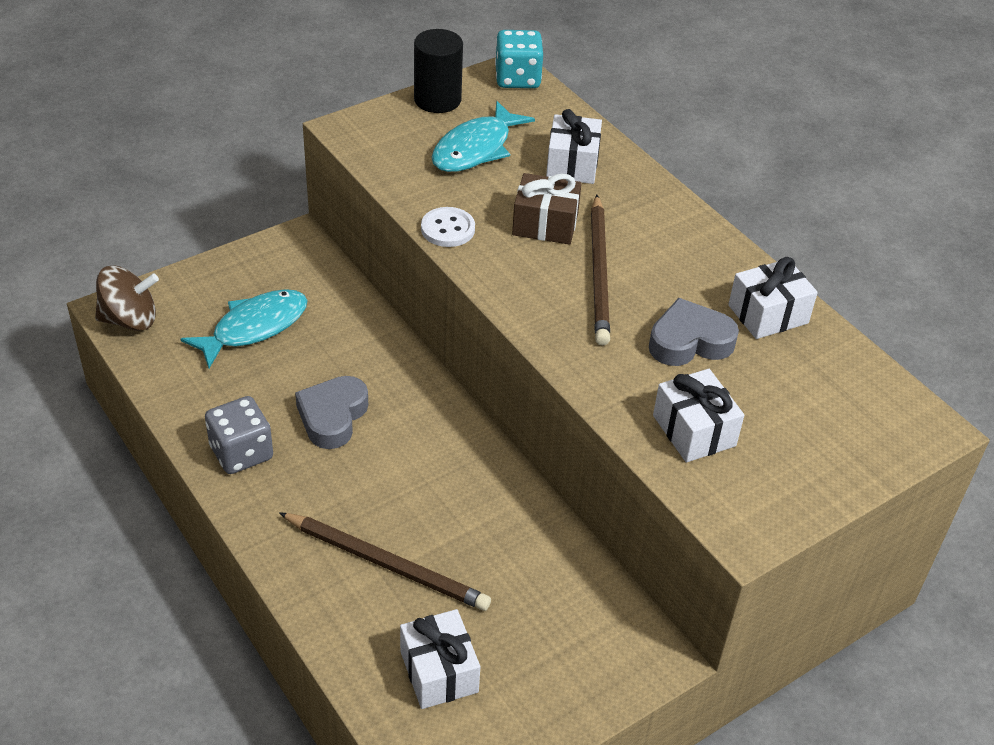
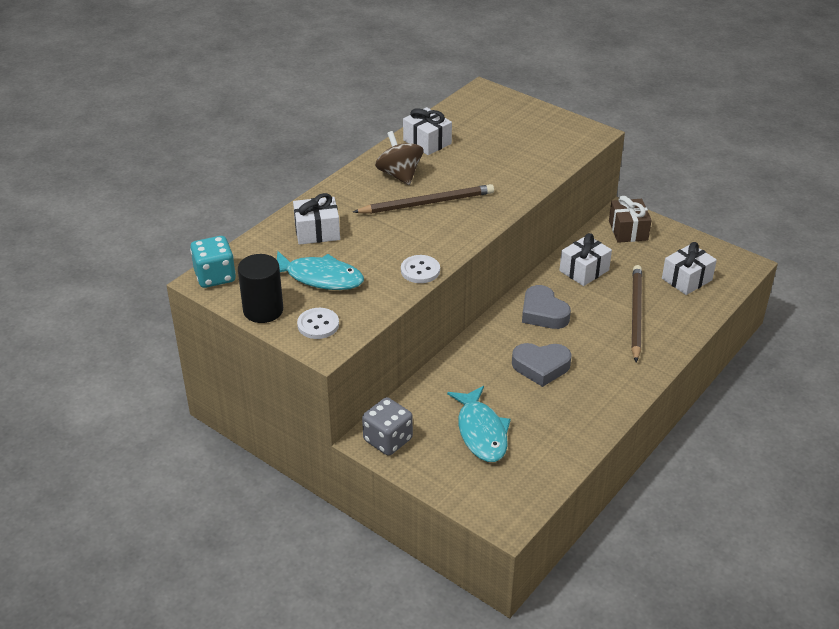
camera: 105 degrees left, 5 degrees down
(130, 319) = (512, 506): brown spinning top -> brown spinning top (399, 175)
(241, 453) = (598, 399): grey dice -> grey dice (388, 440)
(254, 328) = (481, 432): turquoise fish -> turquoise fish turned 135 degrees counterclockwise
(389, 131) = (318, 325): none -> white button
(545, 224) = (391, 231): brown gift -> brown gift (628, 230)
(689, 341) = (468, 164): grey heart -> grey heart (543, 313)
(694, 431) = (536, 154): white gift -> white gift (584, 270)

